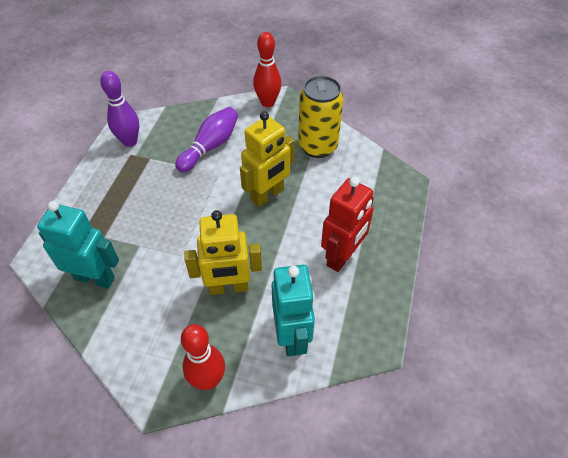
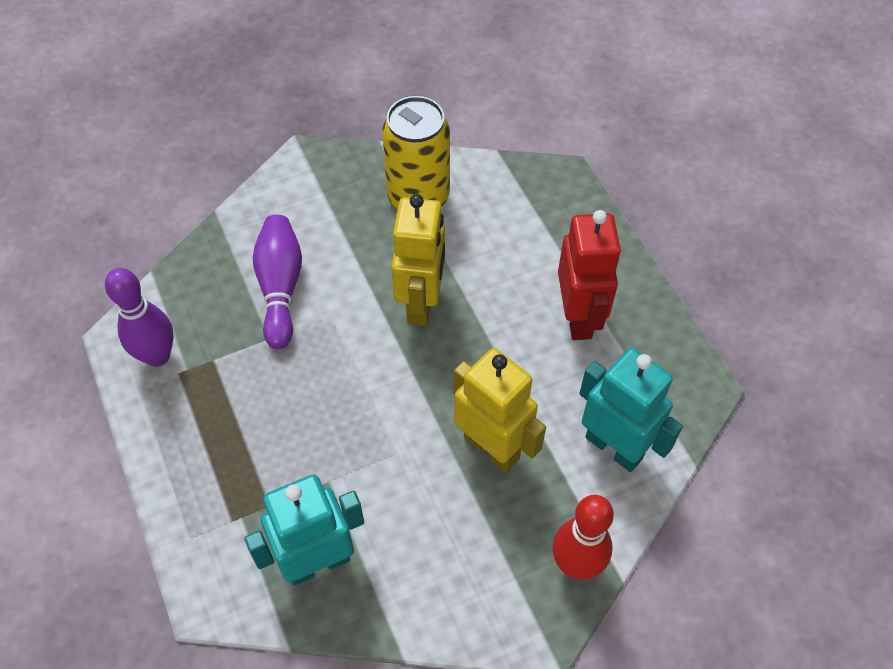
camera: 40 degrees left, 5 degrees up
(229, 287) = (492, 447): yellow robot -> yellow robot turned 90 degrees counterclockwise
(268, 103) = (293, 176): red bowling pin -> none

